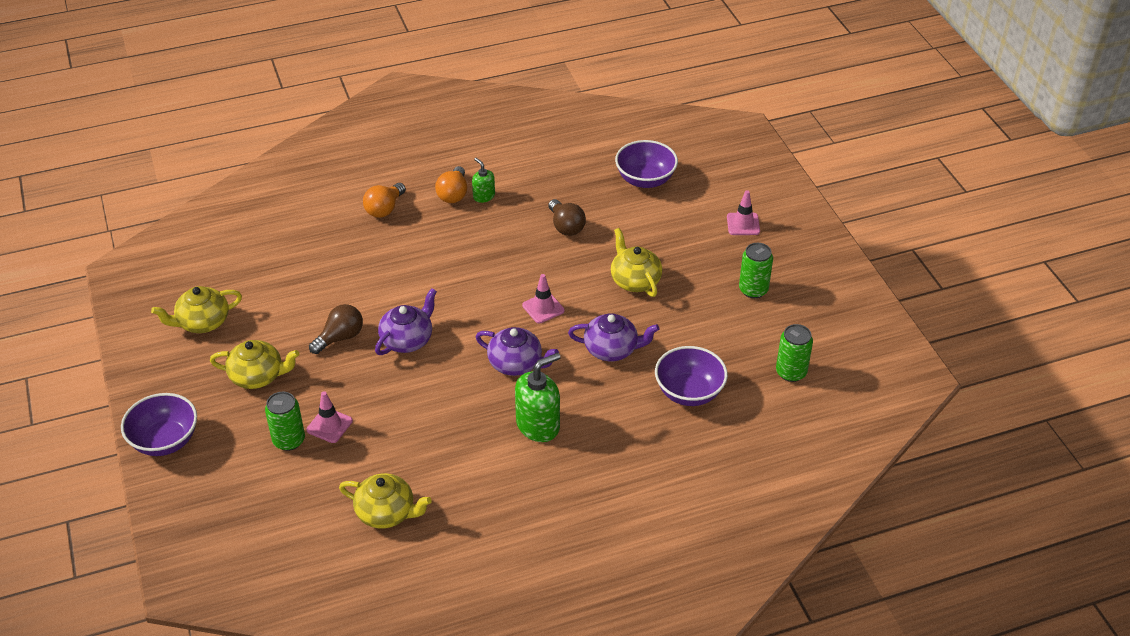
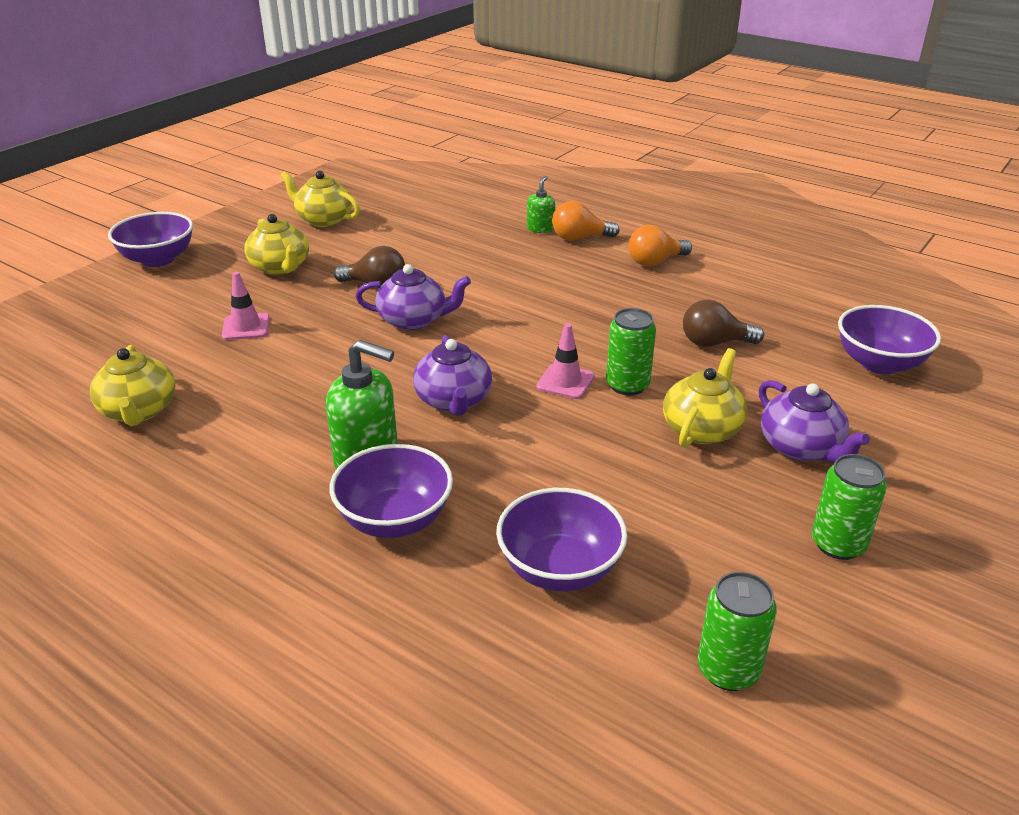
camera: 55 degrees right, 10 degrees down
(289, 440) = (206, 314): green can -> green can (627, 385)
(484, 196) = (679, 278): green soap dispenser -> green soap dispenser (540, 229)
(566, 226) = (714, 343): brown light bulb -> brown light bulb turned 60 degrees clockwise
(600, 436) = (395, 520): none -> purple bowl
(612, 349) = (560, 462): purple teapot -> purple teapot (801, 448)
(743, 224) = (943, 476): pink traffic cone -> none

